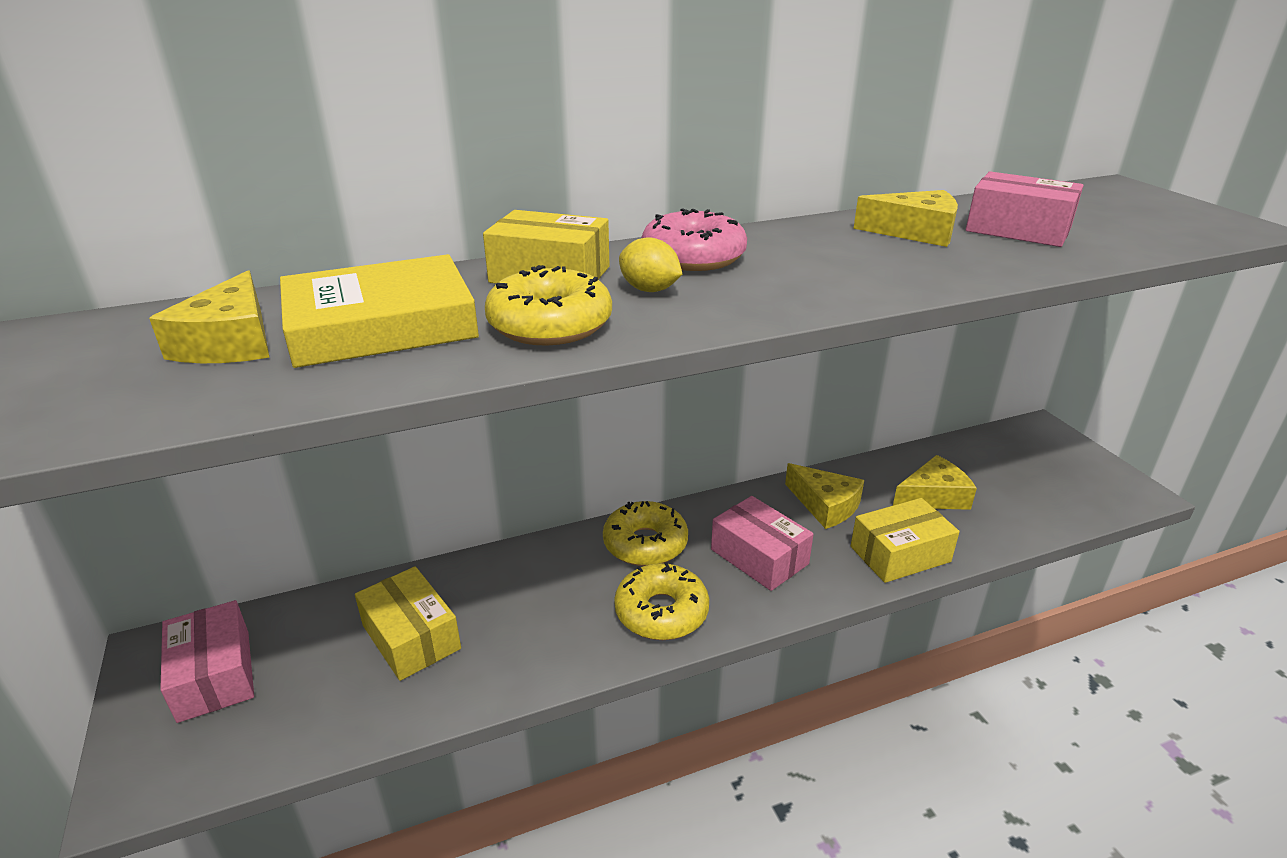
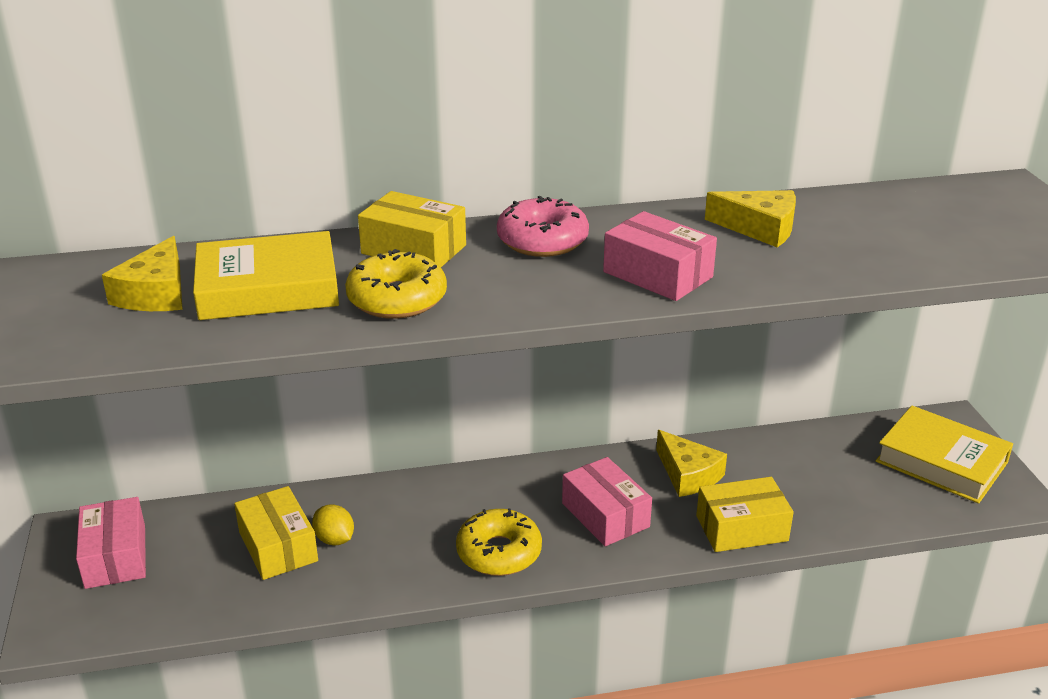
camera: 10 degrees right, 0 degrees up
(645, 544) = (502, 491): yellow donut -> none
(649, 290) = (490, 272): yellow lemon -> yellow lemon (334, 539)
(933, 496) = (800, 478): yellow cheese -> none
(1018, 230) = (860, 233): pink box -> pink box (658, 274)
(1052, 467) = (941, 462): none -> yellow book

